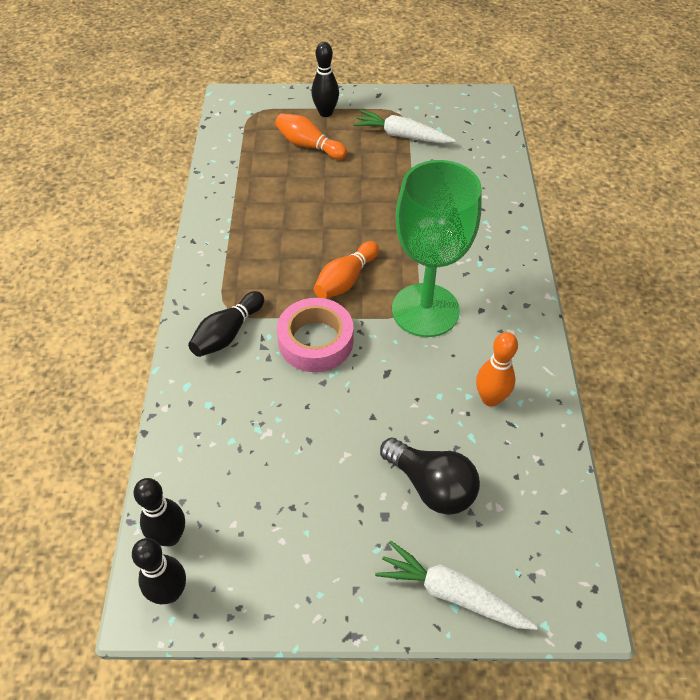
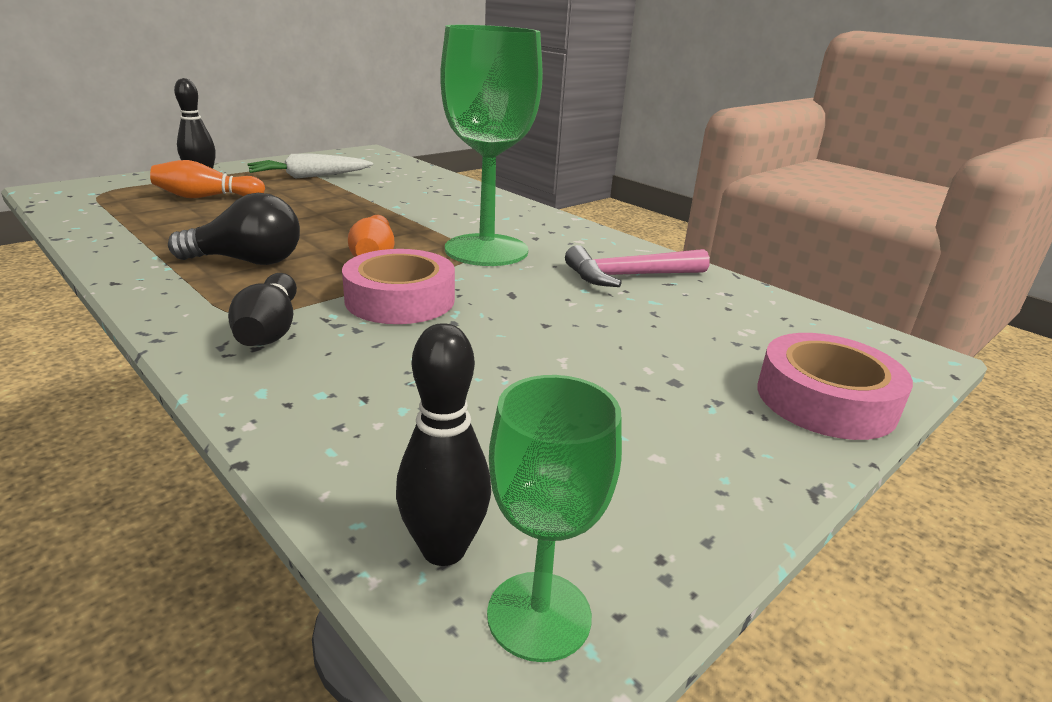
camera: 45 degrees left, 25 degrees down
(170, 592) = (539, 615): black bowling pin -> green goblet
(431, 486) = (677, 342): black light bulb -> black light bulb (247, 261)
(452, 593) = (825, 400): white carrot -> pink tape
(490, 398) = (629, 276): orange bowling pin -> pink hammer

